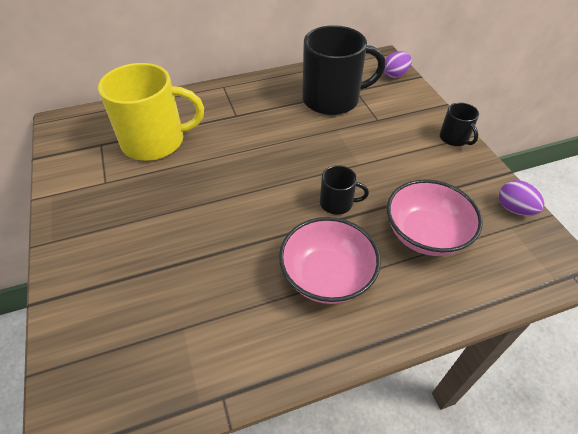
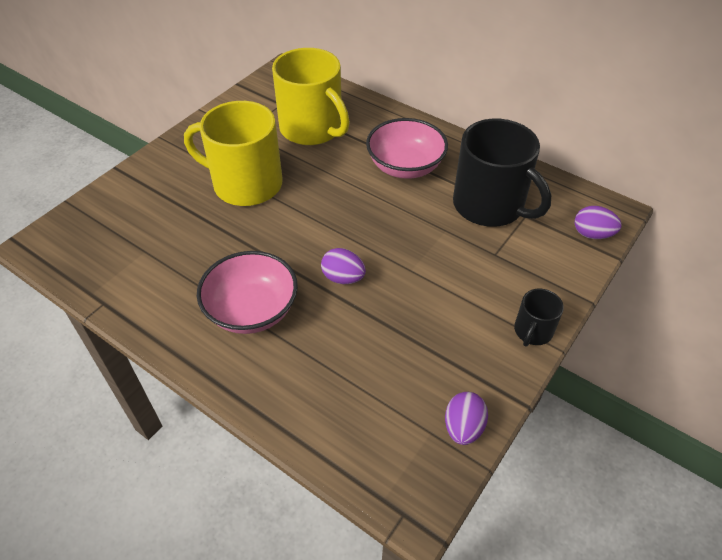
camera: 55 degrees right, 0 degrees up
(174, 212) = (246, 184): none -> yellow mug
(337, 203) = (343, 278): black mug -> purple egg
(425, 234) = (358, 361): pink bowl -> pink bowl (405, 167)

